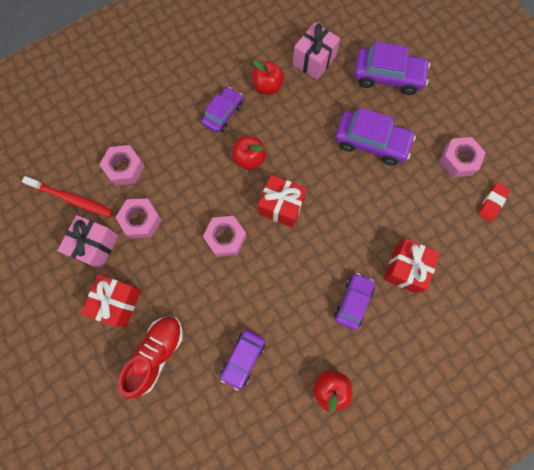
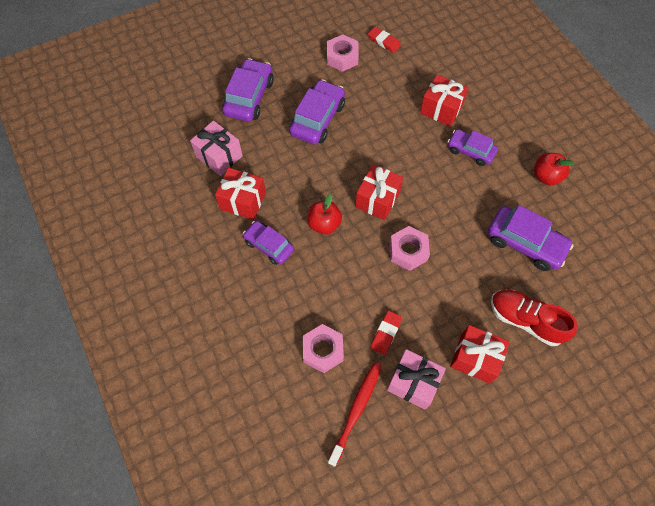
camera: 85 degrees left, 10 degrees down
(141, 220) = (386, 333): pink nut -> red eraser
(243, 359) = (525, 243): purple car -> purple car, size x1.53
(267, 86) = (243, 201): red apple -> red gift

